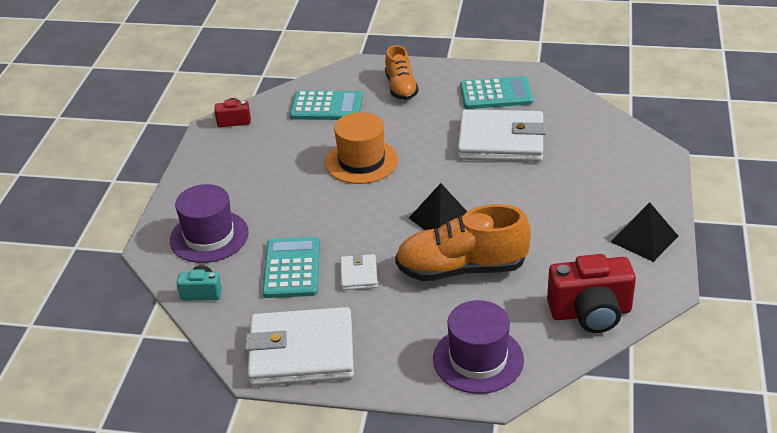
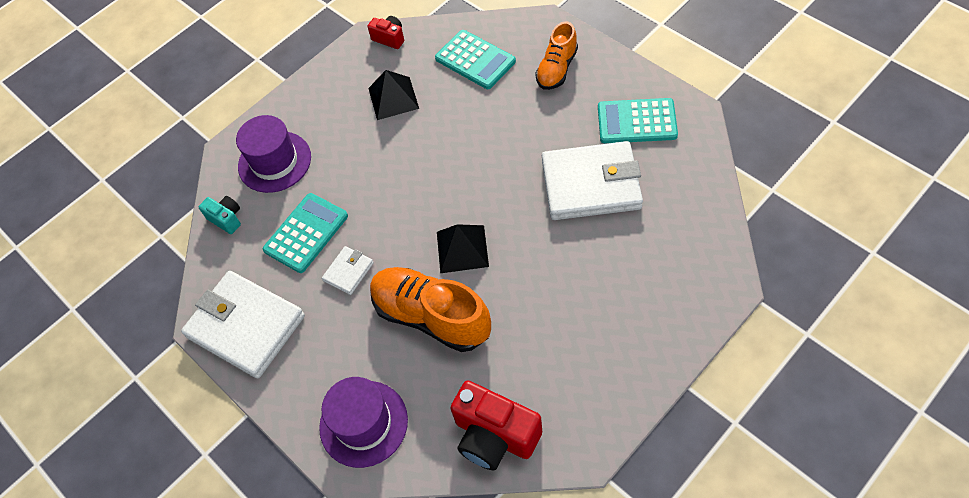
camera: 40 degrees right, 20 degrees up
(361, 161) = (452, 143): orange hat -> none
(496, 94) = (637, 121): turquoise calculator -> turquoise calculator turned 150 degrees clockwise
(501, 141) = (591, 184): white wallet -> white wallet turned 45 degrees counterclockwise
(644, 239) = (618, 382): black pyramid -> black pyramid (393, 98)

